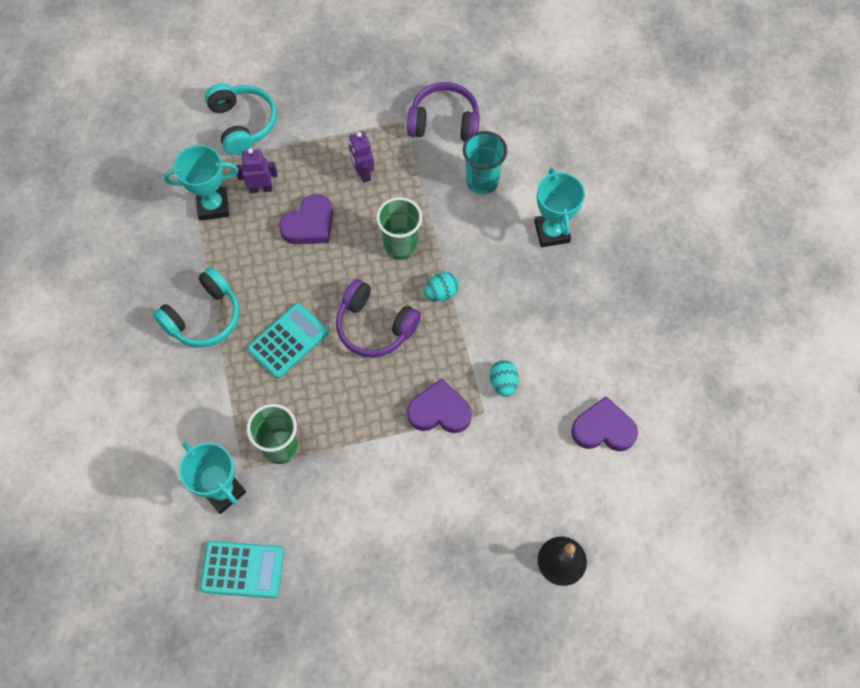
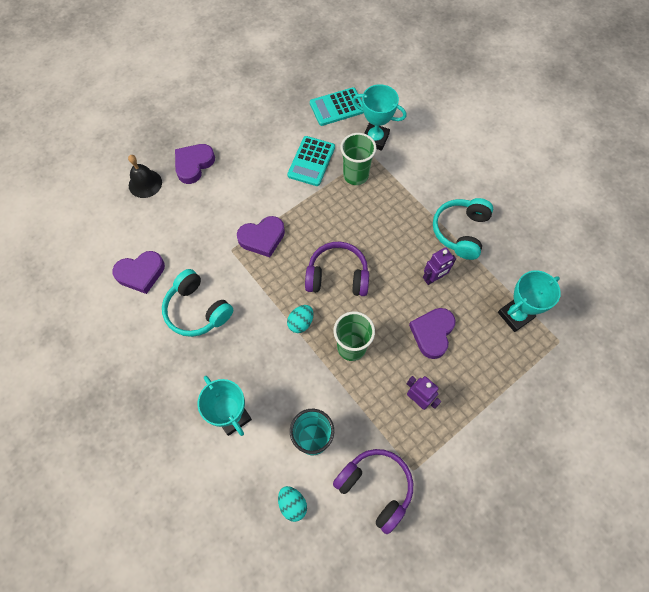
camera: 155 degrees right, 0 degrees up
(243, 124) = (546, 400): turquoise headphones -> turquoise headphones (197, 310)
(261, 188) = (490, 347): purple robot -> purple robot (433, 278)
(288, 341) = (392, 240): turquoise calculator -> turquoise calculator (311, 161)
(444, 122) = (375, 488): purple headphones -> purple headphones turned 120 degrees counterclockwise
(485, 562) = (194, 164): none -> purple heart
(503, 383) = (225, 275): turquoise egg -> turquoise egg (292, 504)

